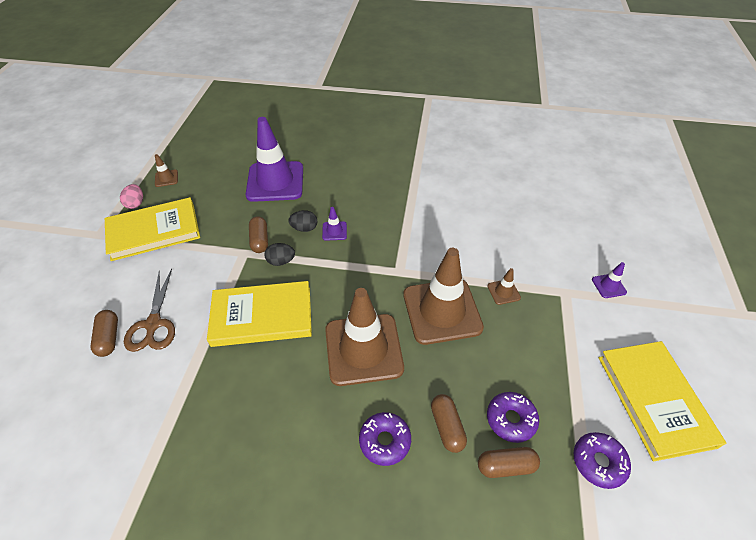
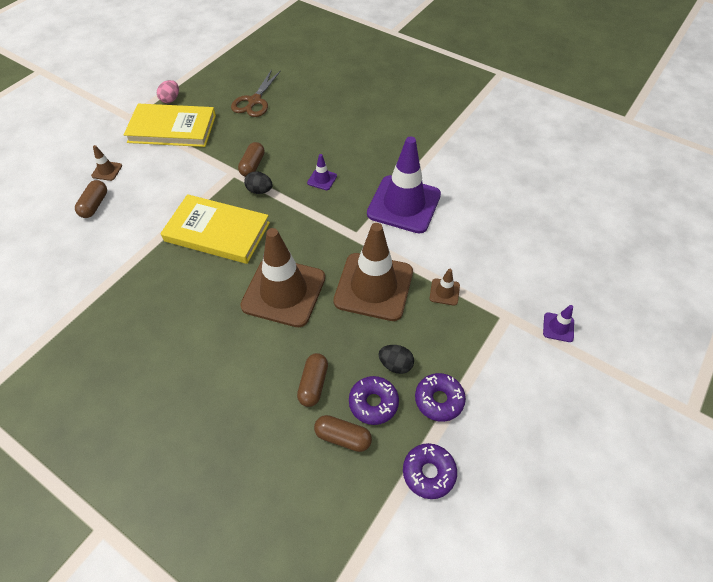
camera: 25 degrees right, 5 degrees up
(153, 324) = (132, 206): brown scissors -> brown scissors (254, 101)
(166, 178) = (207, 84): brown traffic cone -> brown traffic cone (107, 171)
(275, 182) = (297, 116): purple traffic cone -> purple traffic cone (404, 204)
(304, 228) = (297, 168): black egg -> black egg (395, 364)
(385, 441) = (255, 372): purple donut -> purple donut (439, 400)
(654, 400) = (525, 447): yellow book -> none

